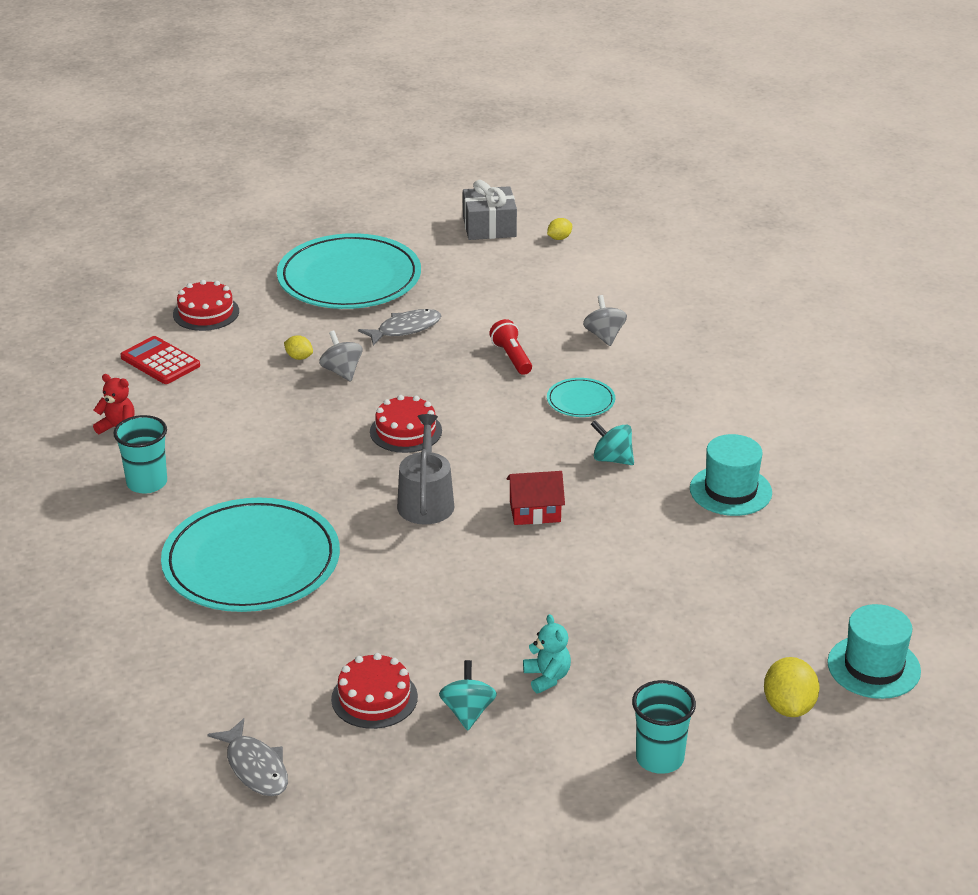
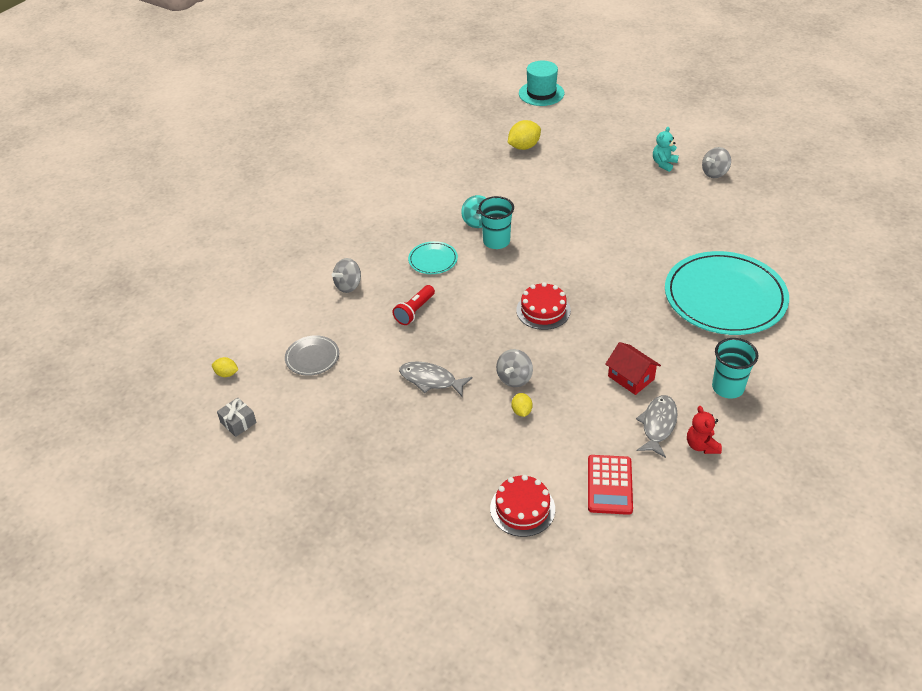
camera: 125 degrees left, 10 degrees up
(255, 767) = (832, 209): grey fish -> grey fish (658, 425)
(349, 278) = (390, 456): turquoise plate -> none
(374, 698) = (746, 201): red cake -> none
(426, 501) = (595, 265): grey watering can -> none
(468, 712) = (714, 173): turquoise spinning top -> grey spinning top
(489, 227) = (238, 422): grey gift -> grey gift, size x0.57
(522, 283) = (312, 357): none -> grey plate
(535, 511) = (555, 224): red house -> red house (631, 378)
(659, 758) = (666, 118): turquoise cup -> turquoise cup (496, 241)
(730, 490) = (460, 174): turquoise hat -> none
(789, 706) = (593, 102): yellow lemon -> yellow lemon (524, 147)

